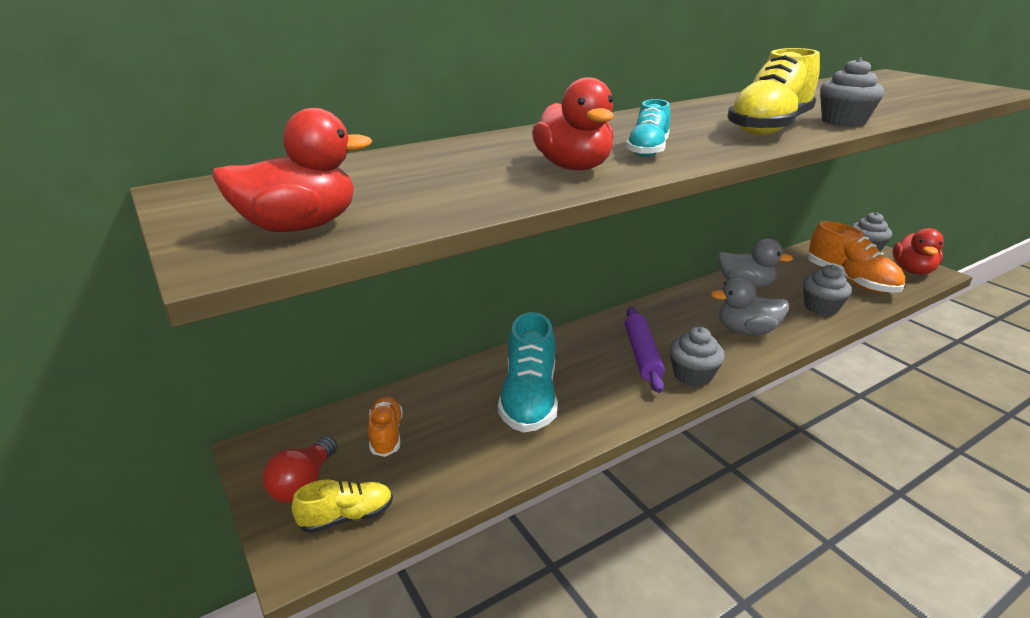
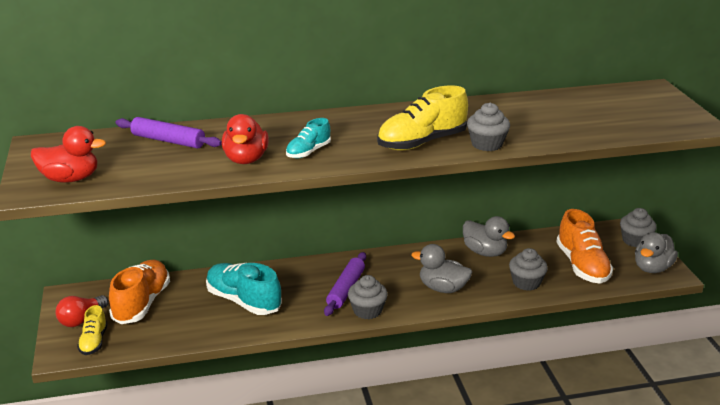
camera: 20 degrees right, 0 degrees up
(347, 517) = (94, 341): yellow shoe -> yellow shoe turned 90 degrees clockwise
(386, 435) = (142, 303): orange shoe -> orange shoe, size x1.80
(422, 162) = (168, 141): none -> purple rolling pin
(529, 398) = (243, 301): turquoise shoe -> turquoise shoe turned 105 degrees clockwise
(912, 270) = (652, 268): red duck -> grey duck

